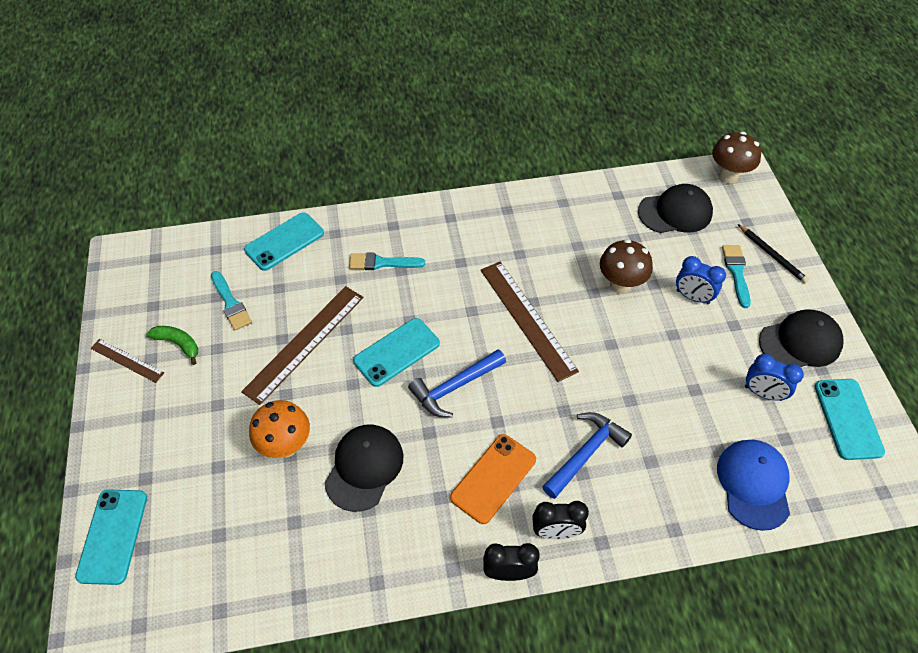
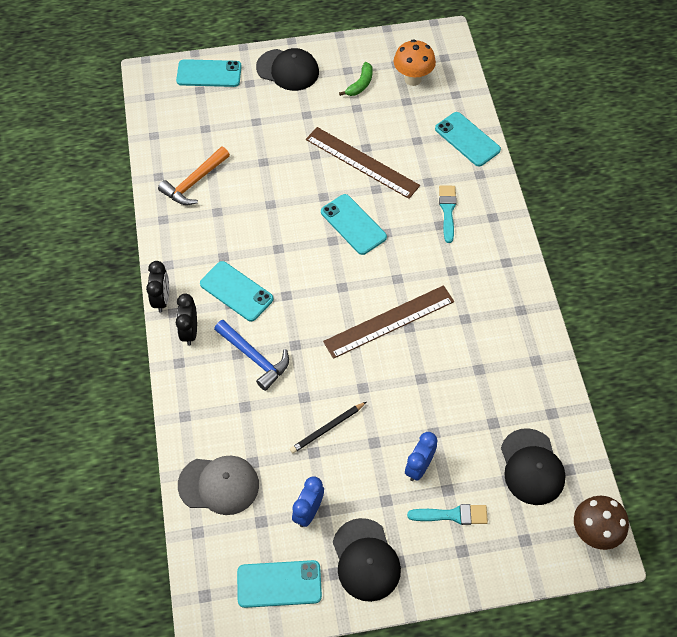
camera: 90 degrees right, 5 degrees up
(127, 360) = (345, 57): brown ruler -> none
(231, 303) = (399, 111): turquoise brush -> none
(286, 446) = (270, 159): orange mushroom -> orange mushroom (412, 79)
(315, 543) = (194, 182): none -> orange hammer
(364, 467) = (250, 208): black cap -> black cap (288, 70)
(454, 387) = (319, 265): blue hammer -> none
(493, 478) = (236, 291): orange phone -> turquoise phone
(620, 285) = (431, 403): brown mushroom -> none
(753, 484) = (219, 485): blue cap -> grey cap
(772, 255) = (478, 557): black pencil -> black pencil (327, 428)

